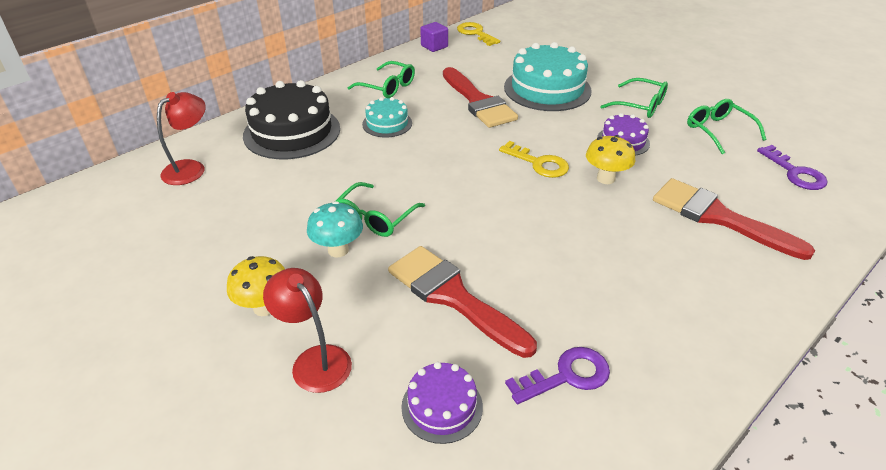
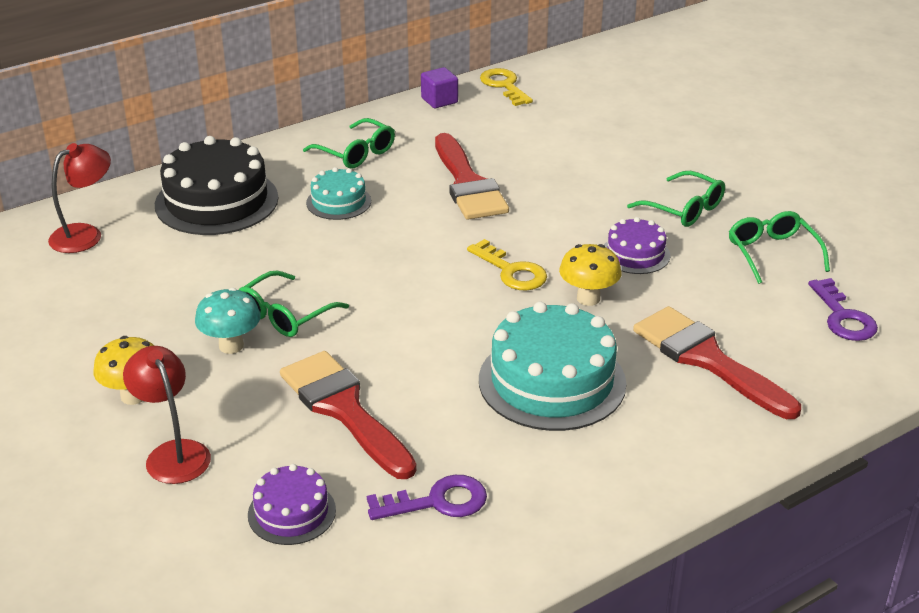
camera: 10 degrees right, 5 degrees down
(547, 89) = (568, 174): turquoise cake -> turquoise cake (552, 381)

